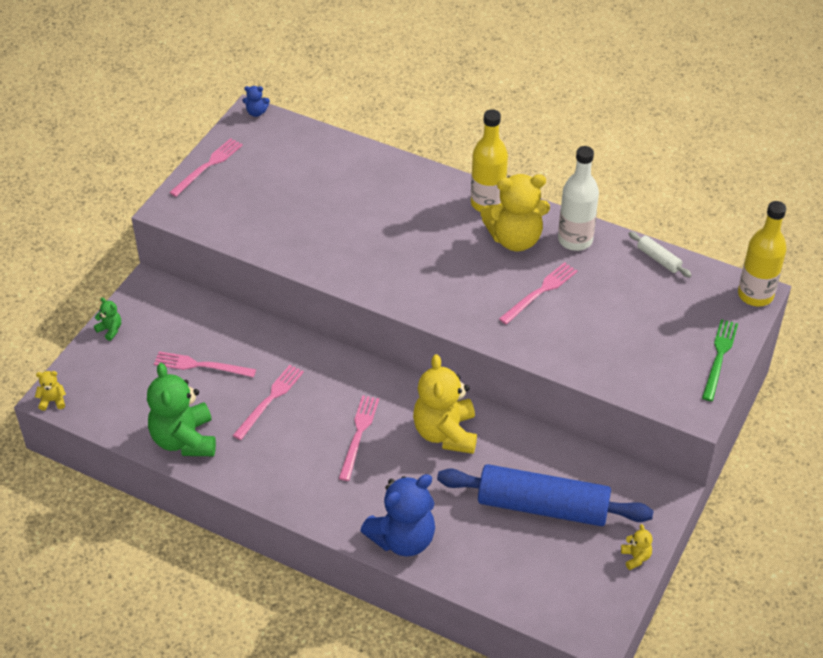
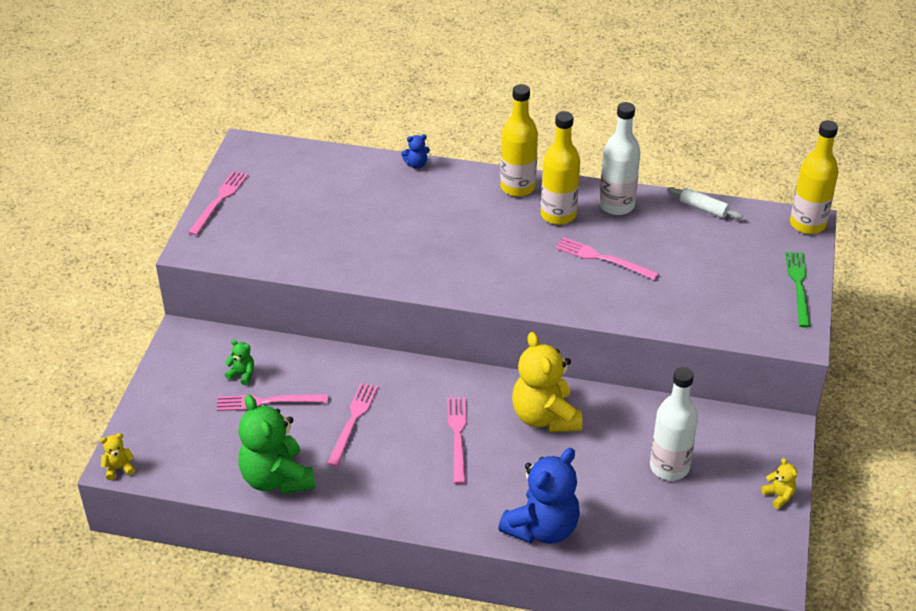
camera: 15 degrees left, 5 degrees down
(110, 330) = (157, 385): green teddy bear -> green teddy bear (242, 374)
(256, 112) = (250, 142): blue teddy bear -> blue teddy bear (416, 164)
(515, 239) = (558, 215): yellow teddy bear -> yellow bottle
(540, 292) = (602, 259): pink fork -> pink fork turned 90 degrees counterclockwise
(543, 506) = (669, 467): blue rolling pin -> white bottle

